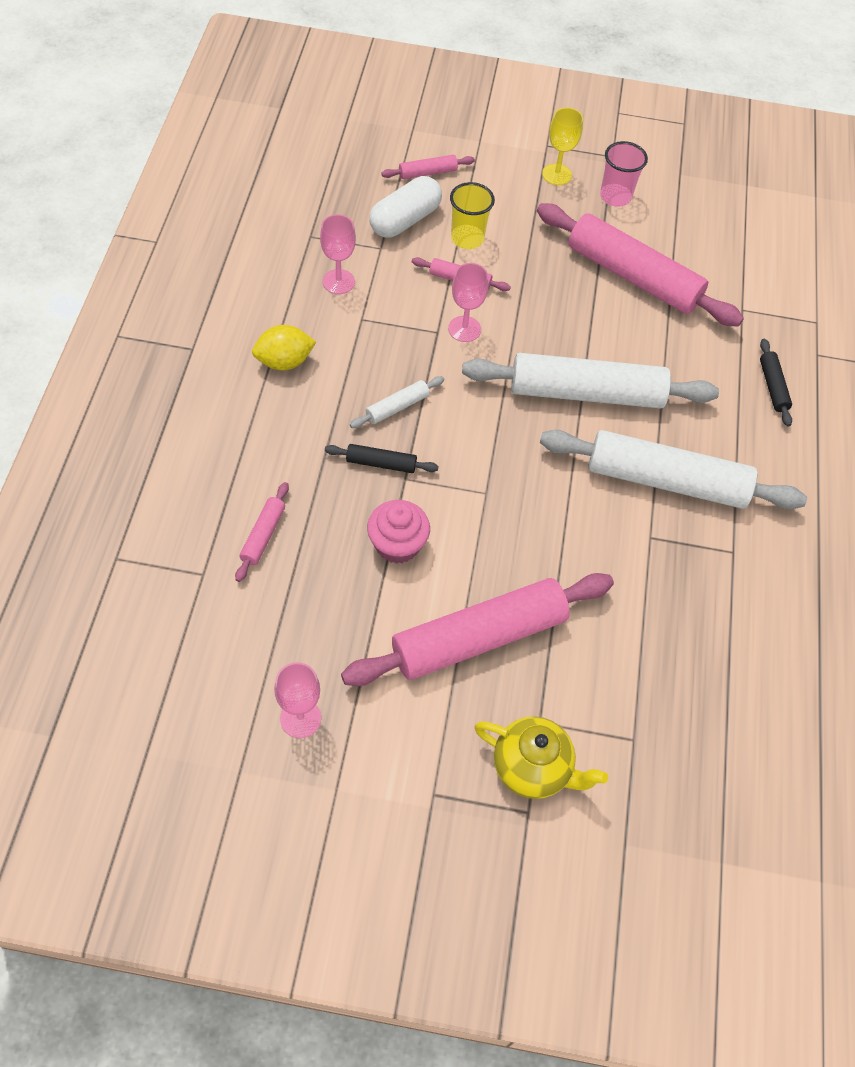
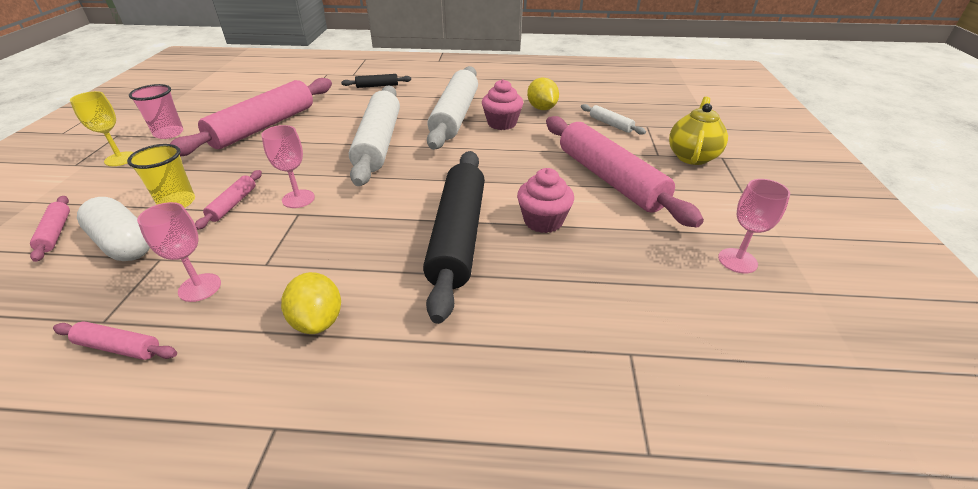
camera: 90 degrees left, 20 degrees down
(263, 535) = (563, 309): pink rolling pin -> pink rolling pin (119, 347)
(381, 463) = (457, 236): black rolling pin -> black rolling pin, size x2.33
(397, 407) = (390, 231): white rolling pin -> white rolling pin (610, 124)
(642, 537) = (502, 123): none -> pink cupcake
(696, 599) = (542, 108): none -> yellow lemon

